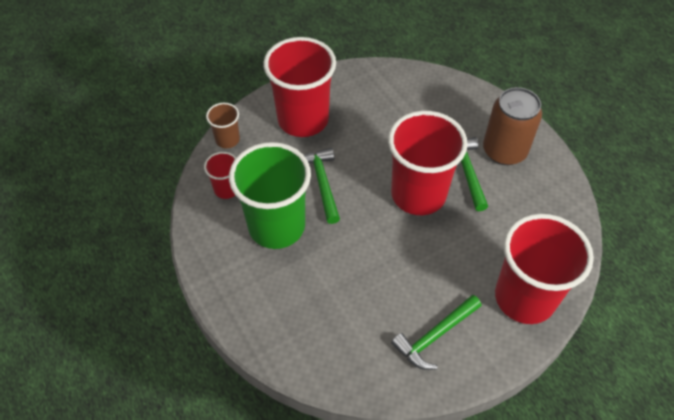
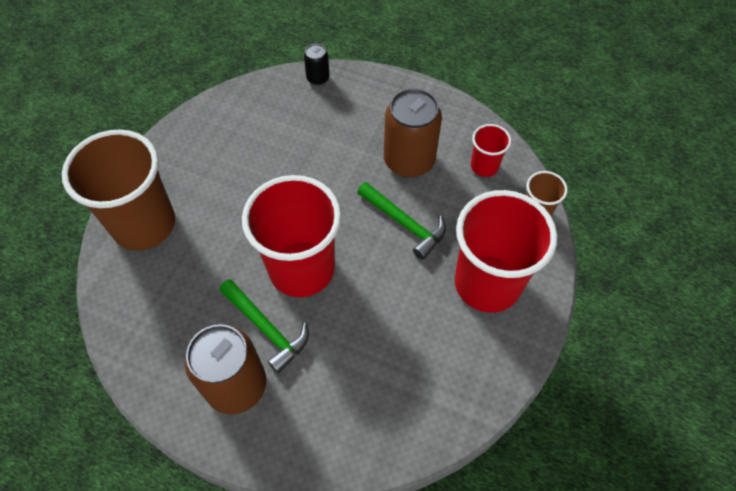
camera: 145 degrees right, 5 degrees up
(276, 226) = (409, 160): green cup -> brown can
(285, 356) = (318, 78): none -> black can
(435, 336) = (210, 151): green hammer -> none
(524, 298) = (144, 224): red cup -> brown cup

